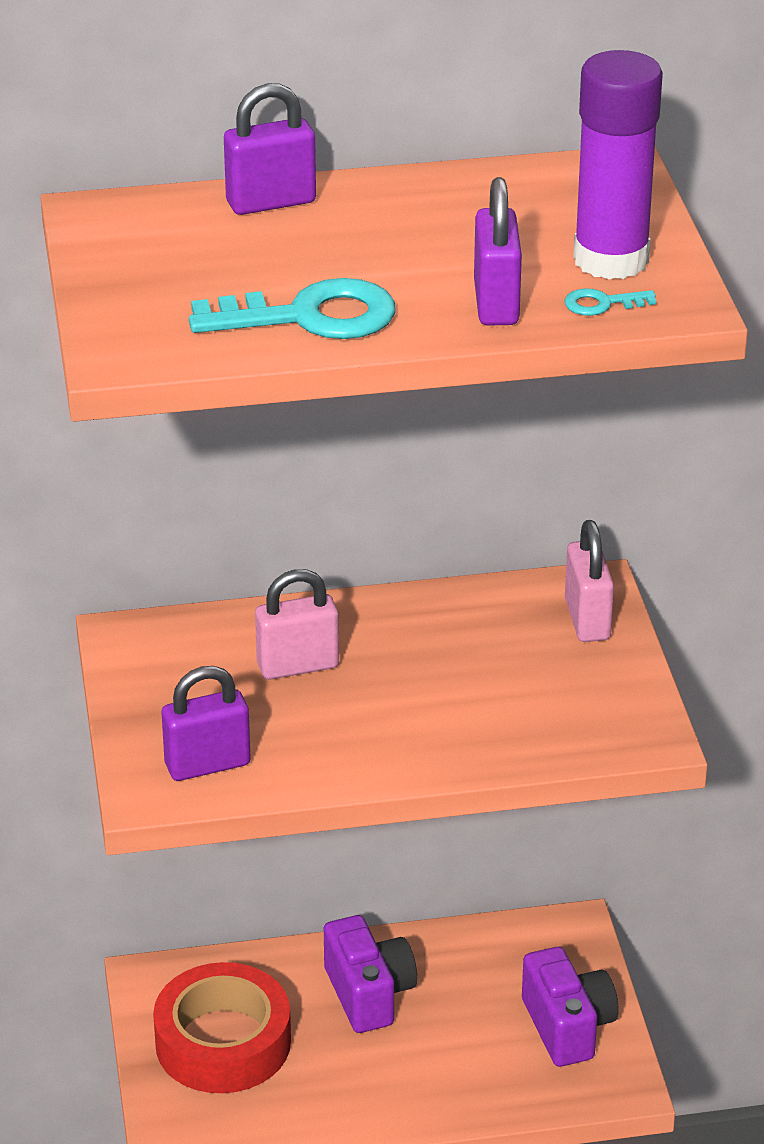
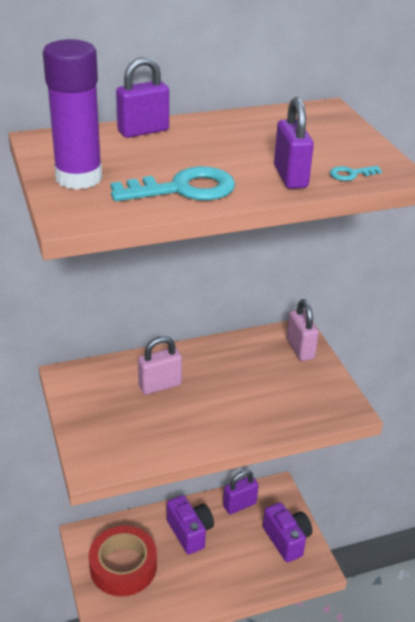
camera: 10 degrees left, 0 degrees up
(207, 765) = (121, 447): purple padlock -> purple padlock (239, 505)
(611, 259) = (344, 151): purple glue stick -> purple glue stick (79, 178)

